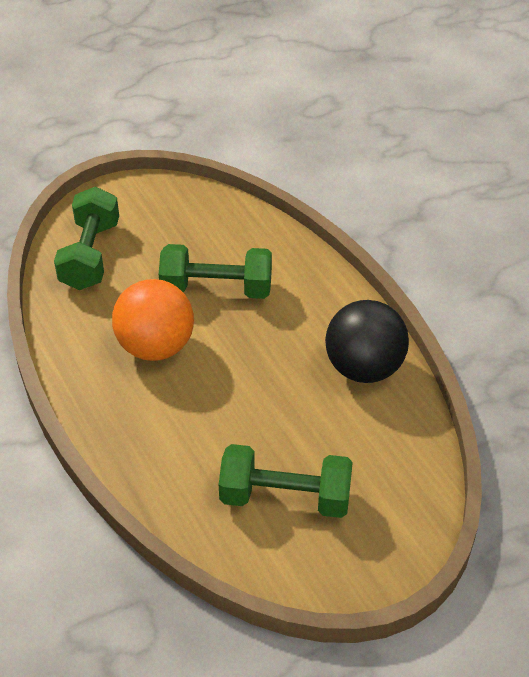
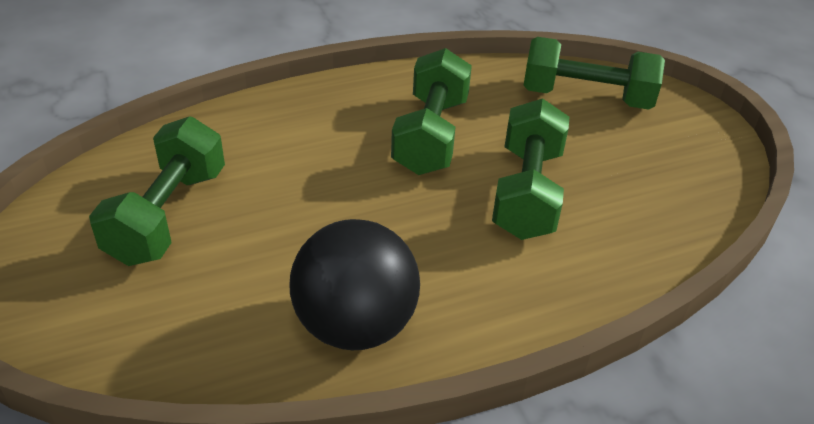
camera: 95 degrees right, 5 degrees down
(156, 347) = (430, 135): orange ball -> green dumbbell

